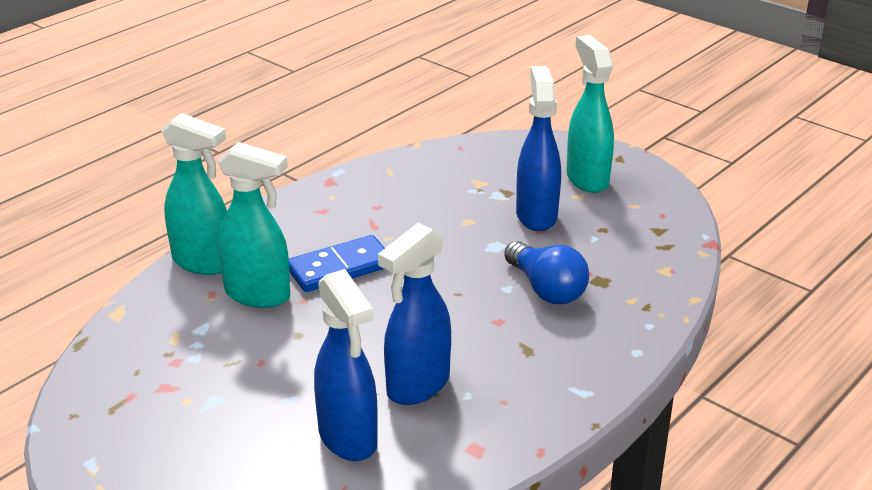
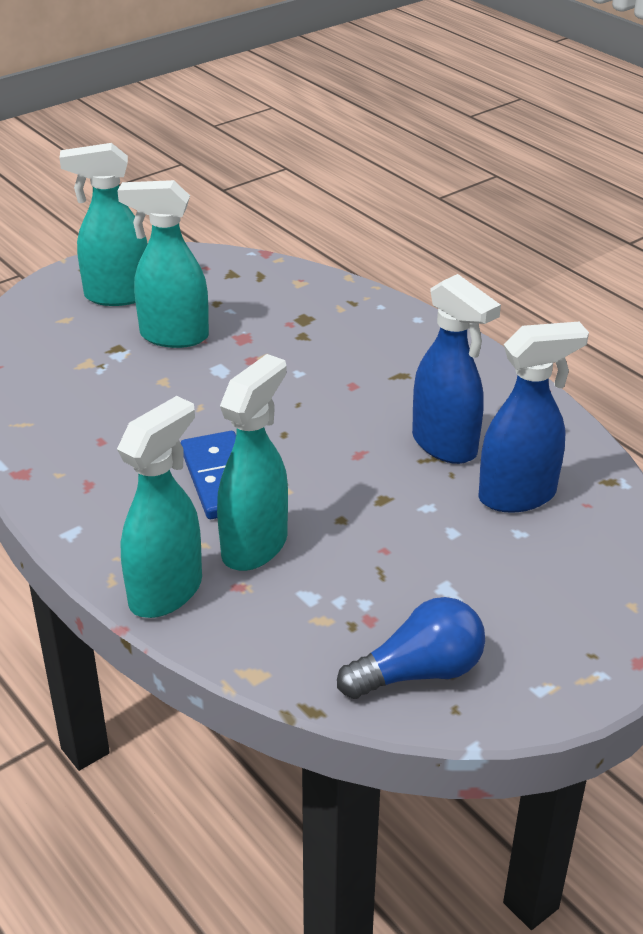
camera: 80 degrees left, 5 degrees up
(536, 215) = (173, 336): blue spray bottle -> turquoise spray bottle
(546, 289) = (308, 350): blue light bulb -> blue light bulb (419, 672)

